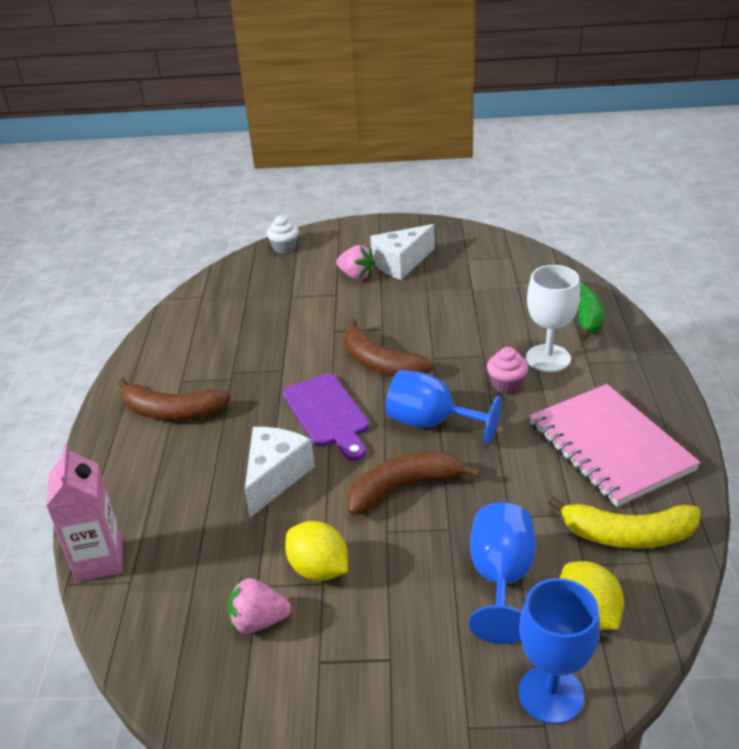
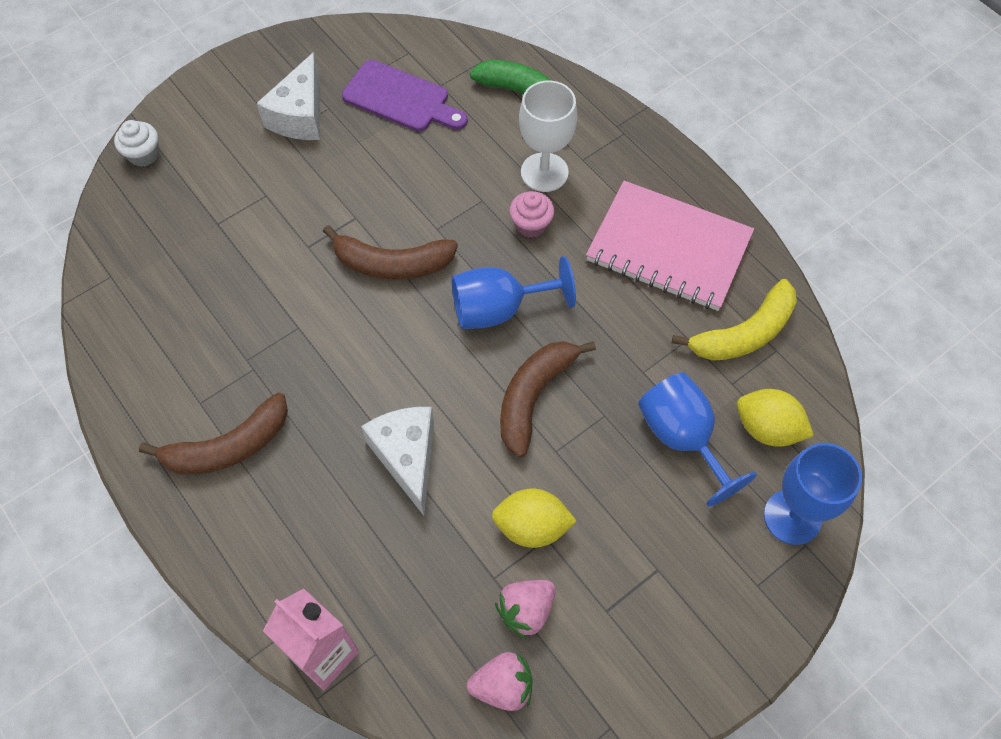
camera: 40 degrees left, 25 degrees up
(327, 414) = (393, 355): purple cutting board -> purple cutting board (401, 98)
(356, 275) = (266, 157): pink strawberry -> pink strawberry (503, 686)

